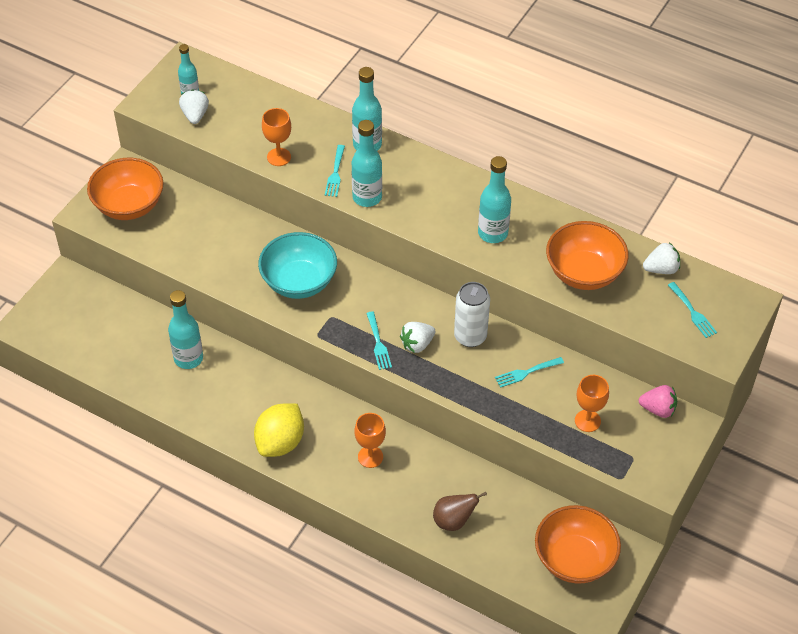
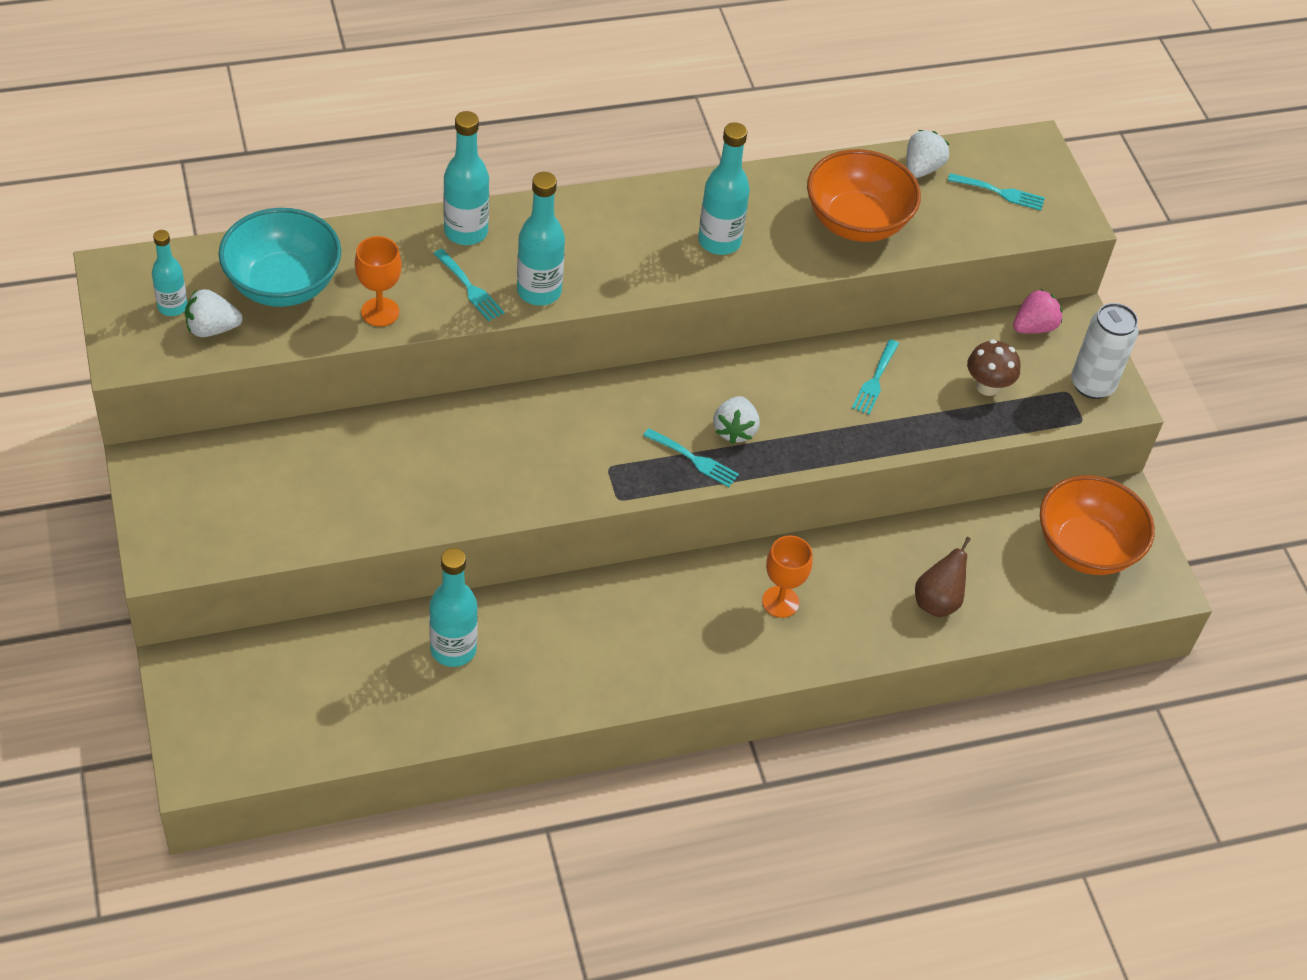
camera: 50 degrees left, 0 degrees up
(129, 205) = (208, 509): orange bowl -> none
(195, 115) = (212, 328): white strawberry -> white strawberry turned 45 degrees counterclockwise
(280, 442) = (669, 661): yellow lemon -> none
(299, 282) = (526, 454): turquoise bowl -> turquoise bowl (283, 284)
(470, 336) = (777, 383): white can -> white can (1092, 384)
(587, 421) = (987, 386): orange goblet -> brown mushroom

